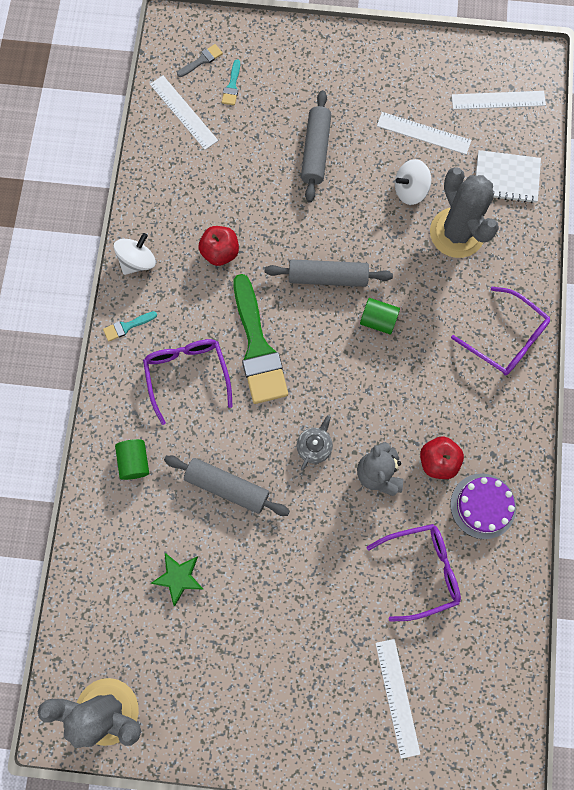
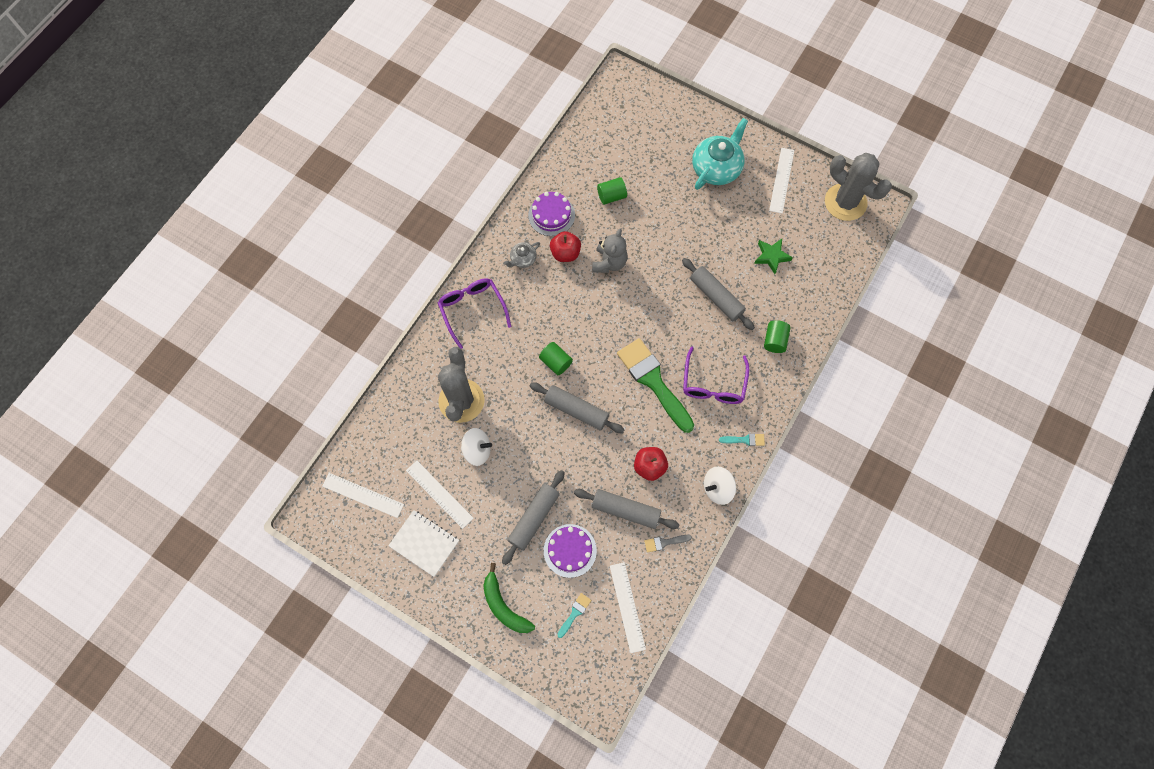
camera: 155 degrees left, 5 degrees down
(202, 60) = (589, 652): grey brush -> grey brush (664, 542)
(225, 198) = (625, 510): none -> grey rolling pin
(258, 347) = (653, 381): green brush -> green brush turned 45 degrees counterclockwise
(264, 137) = (570, 550): none -> purple cake
(303, 64) = (504, 606): none -> green banana
(303, 683) = (716, 168): none -> turquoise teapot
(314, 446) = (644, 297): grey teapot -> grey teapot (523, 259)
(397, 697) = (662, 138): white ruler -> white ruler (781, 180)
(421, 570) = (611, 196): purple glasses -> green cylinder
(506, 178) = (398, 427): white notebook -> white notebook (424, 543)

